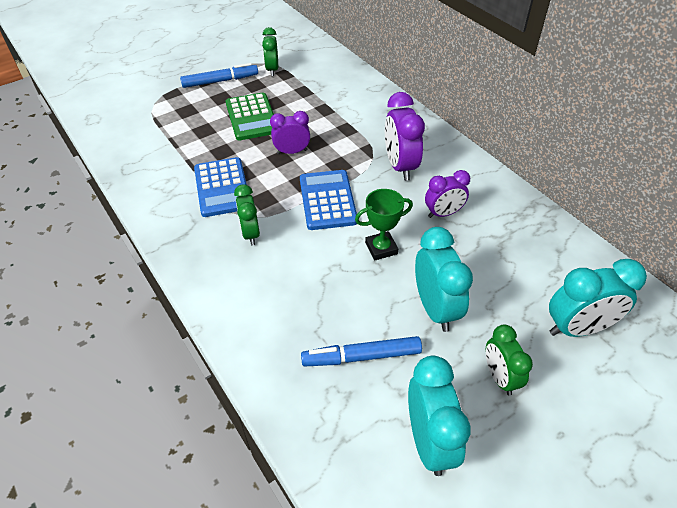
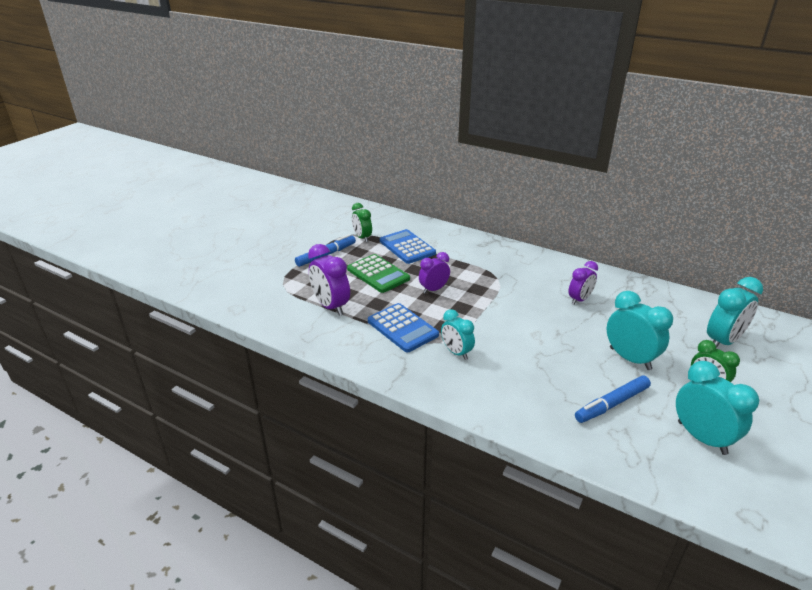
camera: 25 degrees left, 15 degrees down
(250, 233) = (456, 352): green clock -> turquoise clock
(327, 200) = (492, 314): blue calculator -> blue calculator (407, 247)
(381, 248) = (559, 333): green trophy -> none
(400, 166) = (522, 278): purple clock -> purple clock (331, 306)

